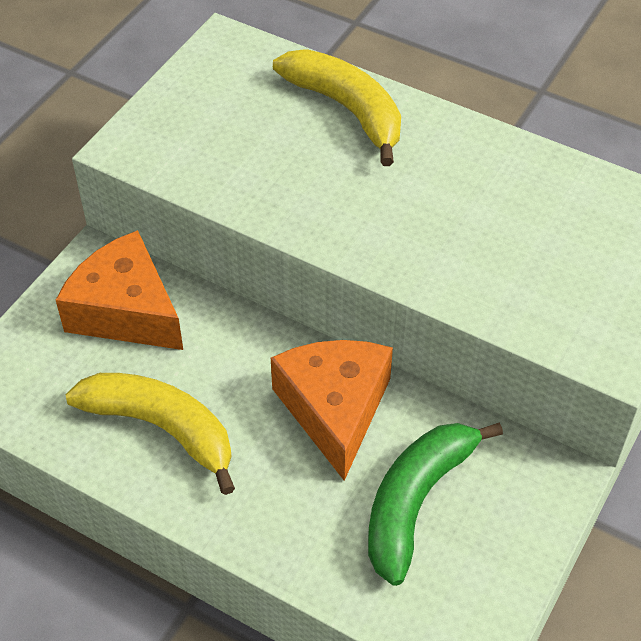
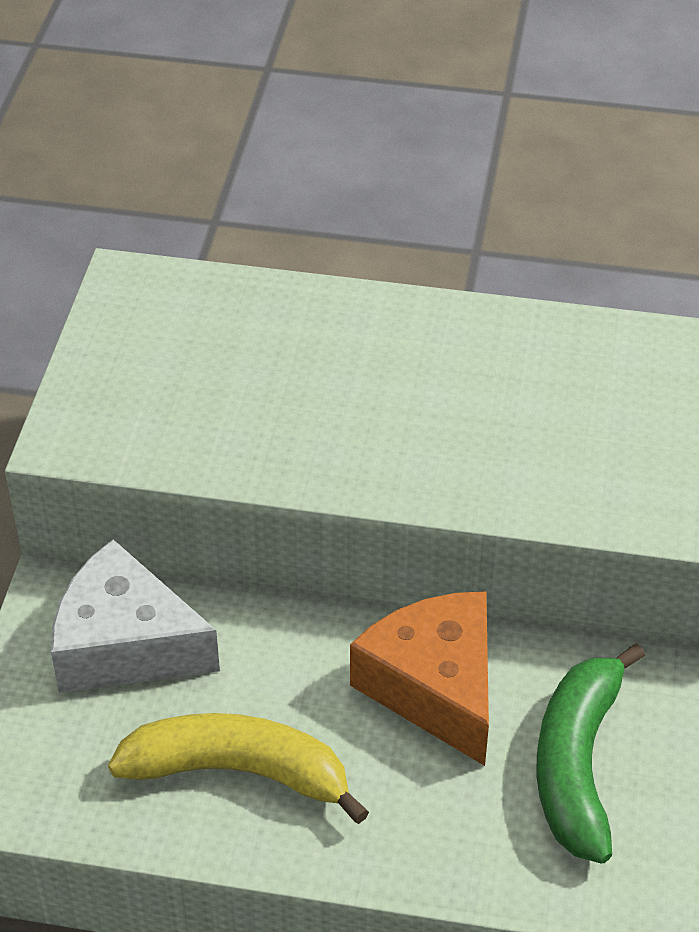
camera: 20 degrees left, 5 degrees down
(126, 311) = (125, 645): orange cheese -> white cheese
(347, 110) = (317, 326): yellow banana -> none

